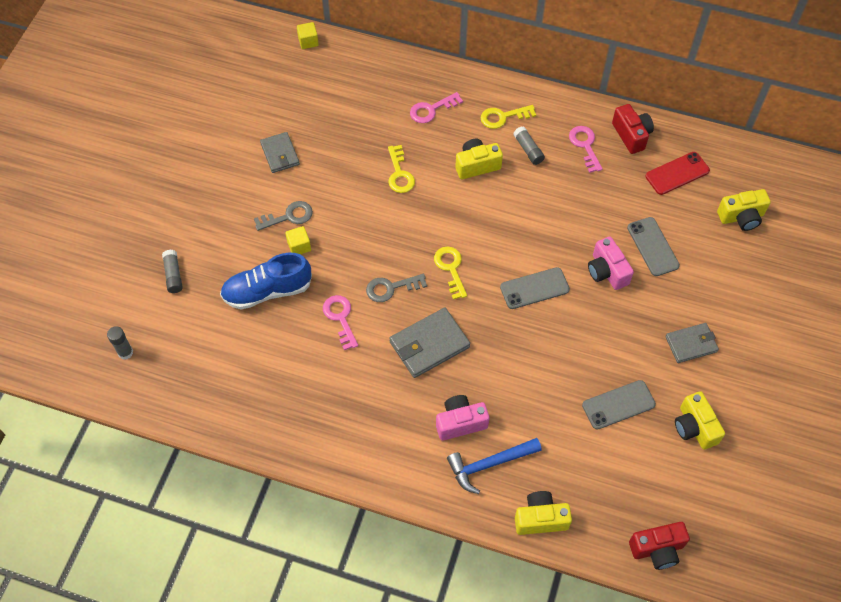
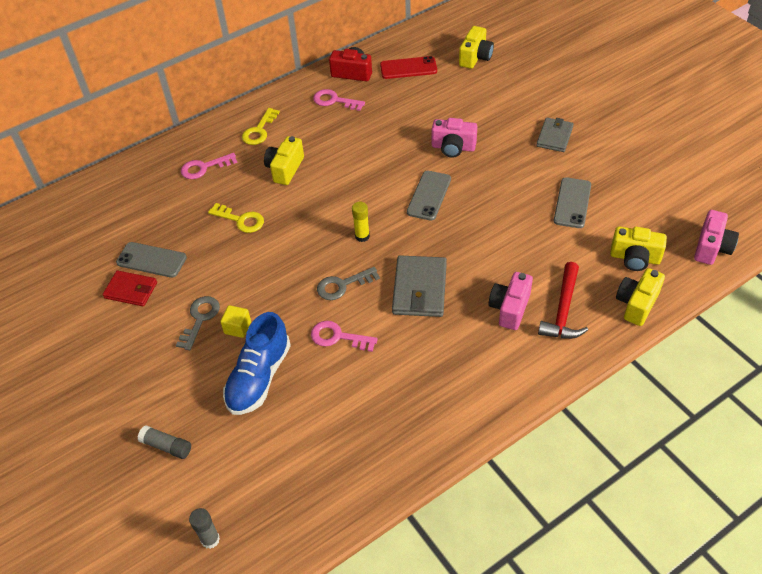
camera: 50 degrees left, 10 degrees down
(280, 154) = (131, 290): grey wallet -> red wallet
(308, 41) = (44, 209): yellow cube -> none
(391, 288) = (342, 285): grey key -> grey key turned 45 degrees clockwise
(431, 110) = (204, 168): pink key -> pink key turned 60 degrees clockwise
(450, 268) = (362, 236): yellow key -> yellow glue stick
(489, 464) = (563, 310): blue hammer -> red hammer
(528, 149) = (303, 132): grey glue stick -> none
(652, 247) = (456, 112): grey phone -> grey phone (151, 260)
(657, 549) = (711, 247): red camera -> pink camera
(677, 173) = (408, 68): red phone -> red phone turned 75 degrees clockwise
(694, 427) = (624, 172): yellow camera -> yellow camera (635, 258)

